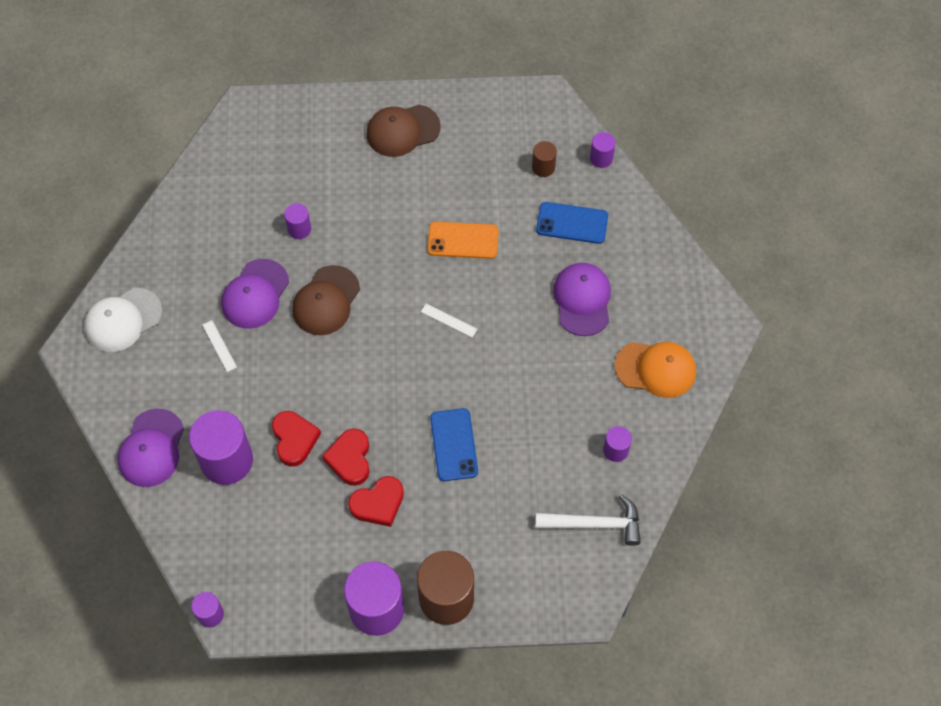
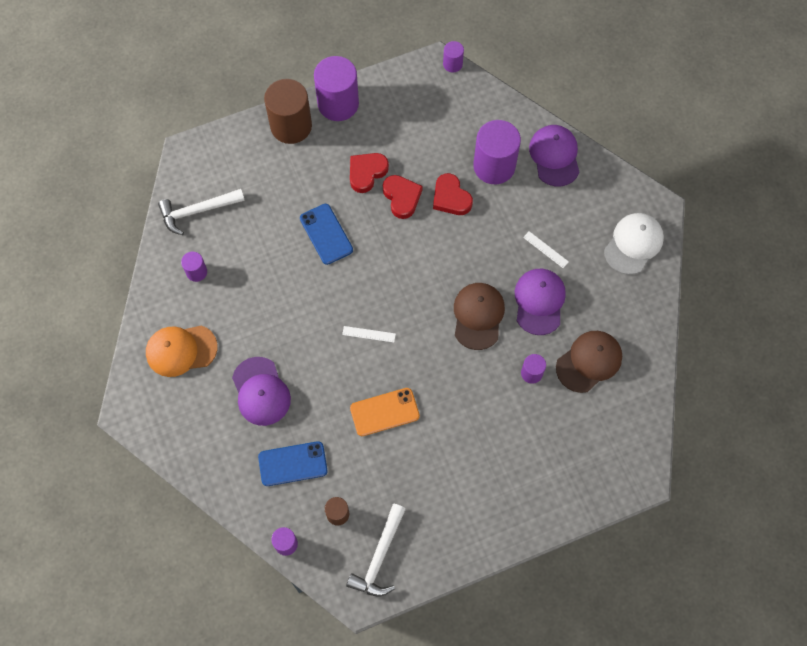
camera: 160 degrees right, 5 degrees up
(402, 131) = (484, 506): brown cap -> brown cap (589, 361)
(517, 121) = (379, 557): none -> white hammer

